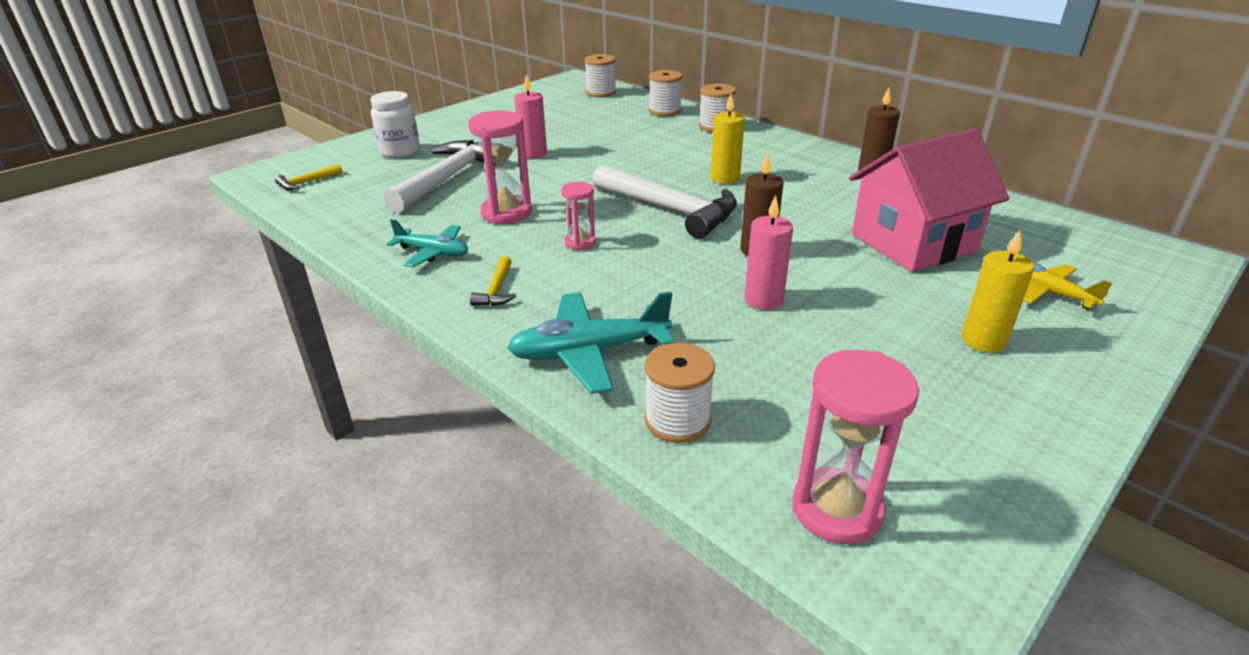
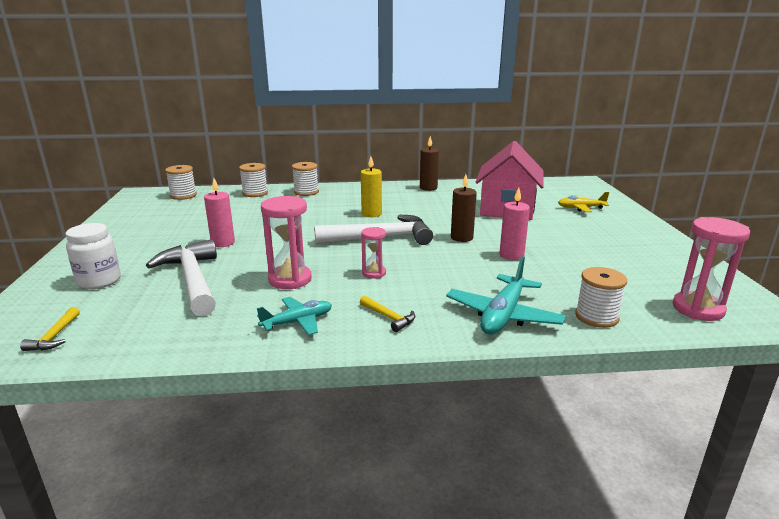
camera: 50 degrees left, 10 degrees down
(983, 341) = (602, 232): yellow candle -> none

